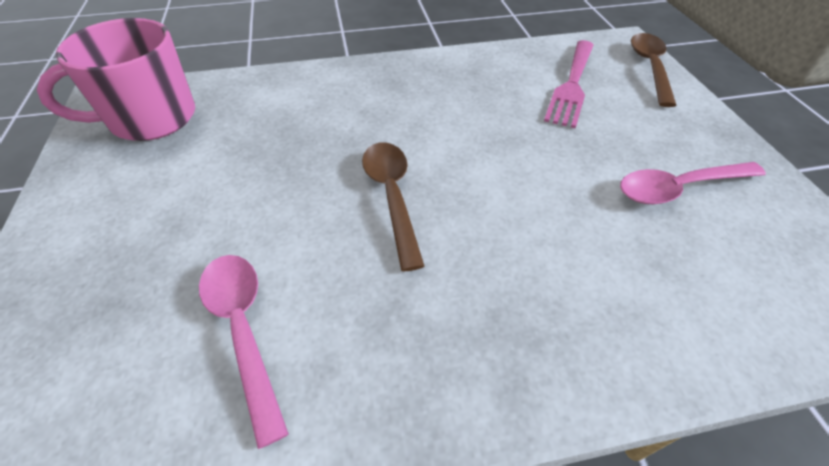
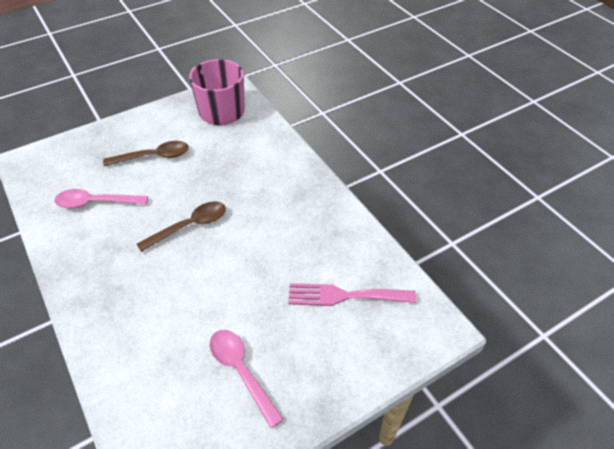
camera: 70 degrees right, 0 degrees up
(243, 330) = (96, 202): pink spoon -> pink spoon turned 135 degrees counterclockwise
(650, 67) = (402, 350): brown spoon -> brown spoon (153, 156)

